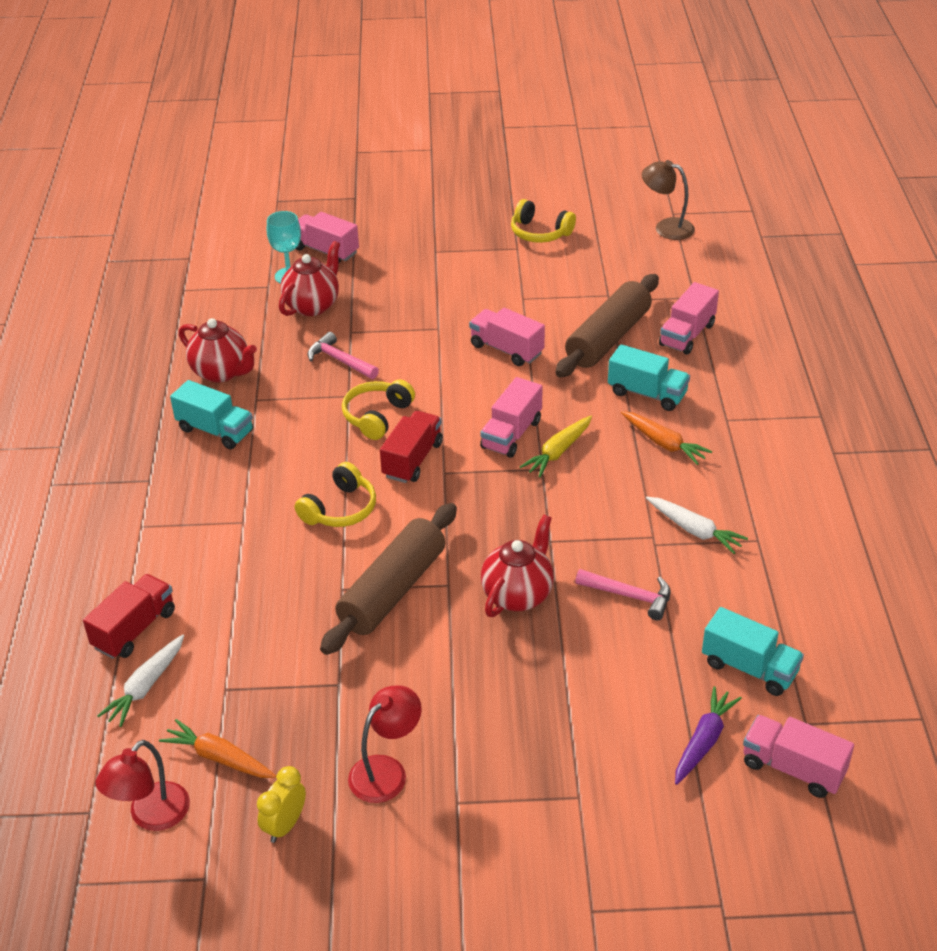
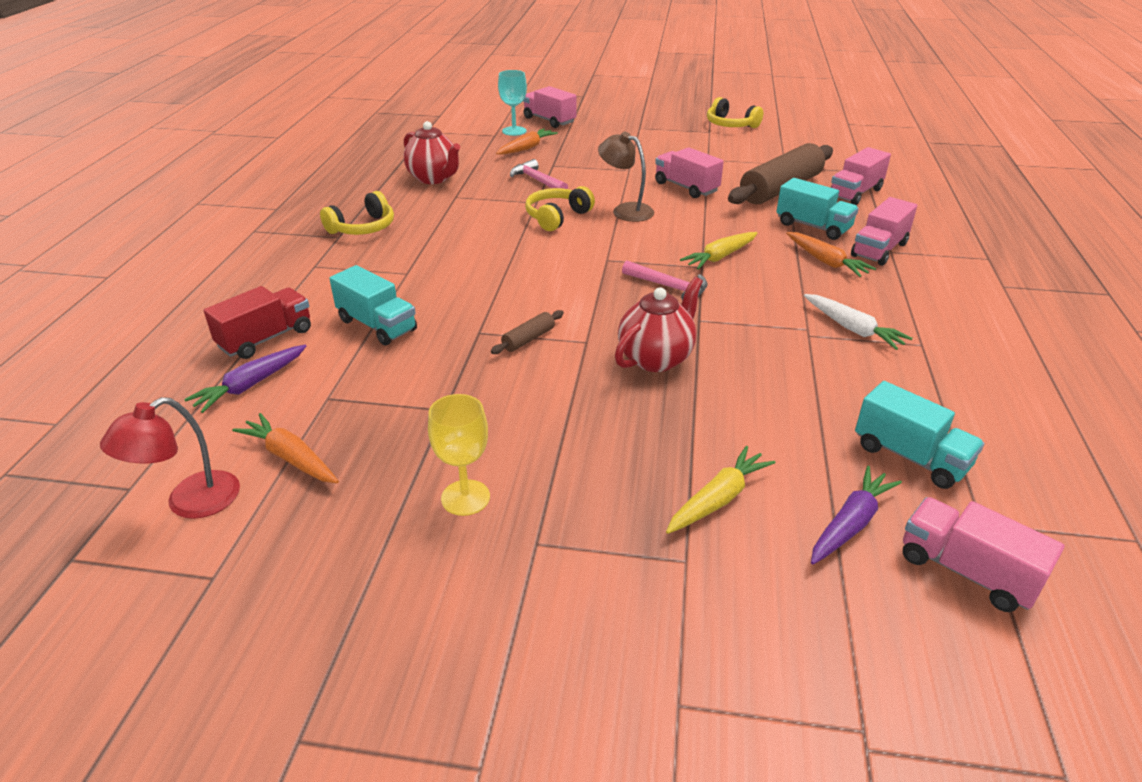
camera: 10 degrees right, 5 degrees down
(146, 687) = (251, 385): white carrot -> purple carrot
(215, 430) = (411, 212): turquoise truck -> turquoise truck (377, 325)
(285, 825) = (329, 536): yellow clock -> none
(312, 305) = (526, 148): red teapot -> orange carrot
(340, 509) = (500, 274): yellow headphones -> yellow headphones (363, 228)
(386, 771) = (465, 497): red lamp -> yellow goblet
(392, 590) = (528, 339): brown rolling pin -> brown rolling pin, size x0.42
(412, 460) = (580, 248): red truck -> none
(511, 434) = (677, 240): pink truck -> pink truck (879, 250)
(596, 736) = (718, 499): none -> yellow carrot
(629, 596) = (776, 374): pink hammer -> pink hammer (669, 287)
(666, 227) = (841, 130): brown lamp -> brown lamp (625, 210)

